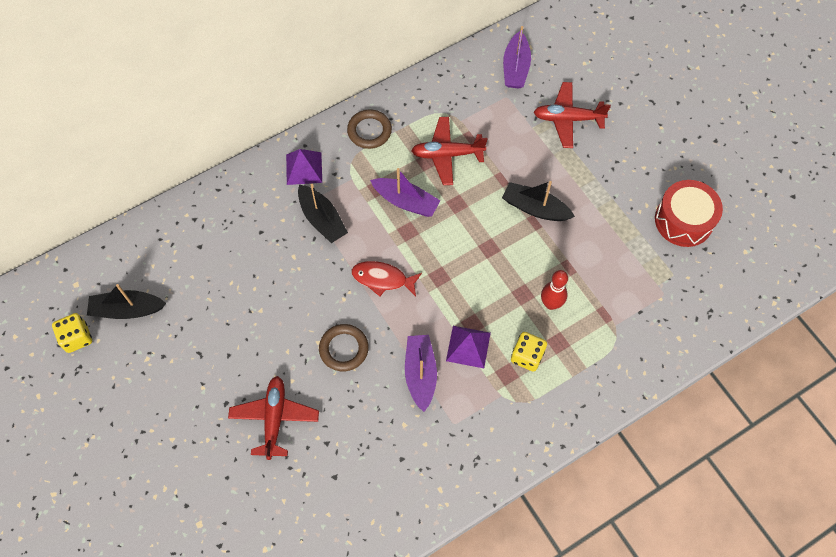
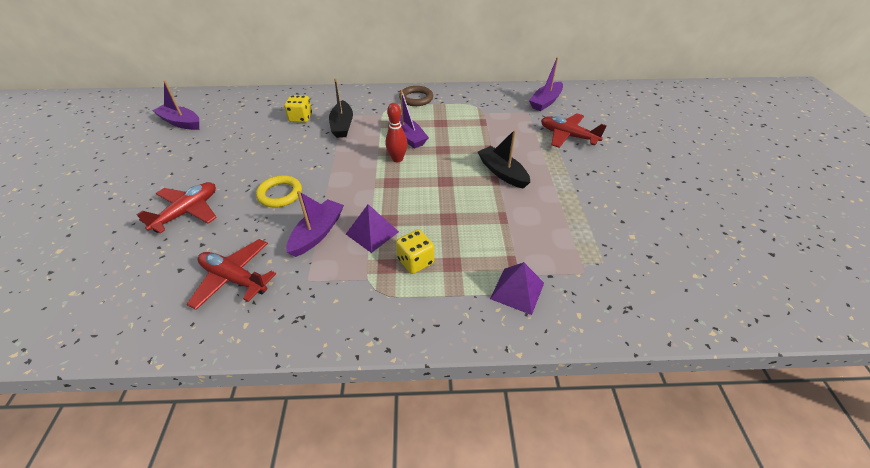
camera: 30 degrees right, 20 degrees down
(77, 338) = (139, 124): yellow dice -> yellow dice (300, 118)
(127, 309) = (181, 122): black boat -> purple boat
(304, 168) = (357, 101): purple pyramid -> purple pyramid (517, 290)
(344, 349) = (280, 194): brown ring -> yellow ring
(382, 279) = (349, 168): red fish -> none
(447, 154) = (459, 124): red plane -> red plane (234, 278)
(551, 304) = (467, 234): red bowling pin -> red bowling pin (397, 159)
(683, 220) = (637, 228): red drum -> none

